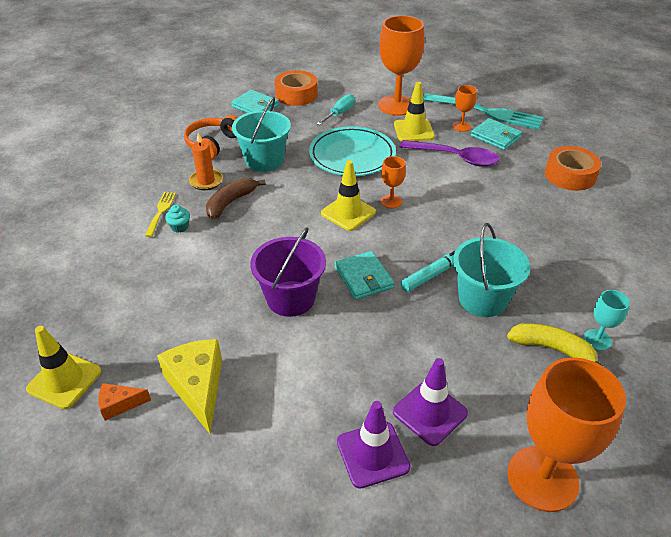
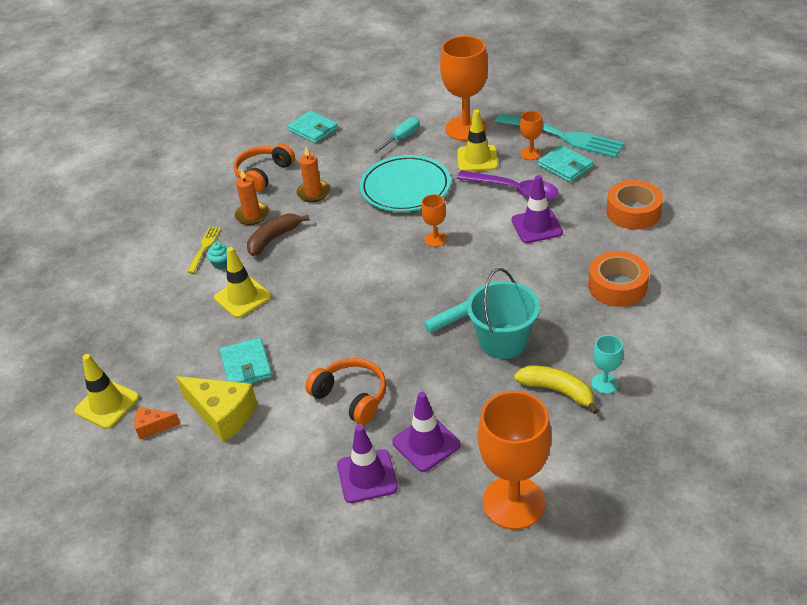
camera: 10 degrees right, 0 degrees up
(198, 387) = (222, 414): yellow cheese -> yellow cheese turned 135 degrees clockwise
(264, 160) = (313, 193): turquoise bucket -> orange candle
(290, 298) = (317, 336): purple bucket -> none
(296, 95) = (359, 116): orange tape -> orange tape (617, 286)
(338, 362) = (351, 397): none -> orange headphones
(348, 213) = (389, 251): yellow traffic cone -> yellow traffic cone (242, 297)
(363, 277) = (391, 318): turquoise wallet -> turquoise wallet (246, 365)
(485, 189) = (537, 226): none -> purple traffic cone

